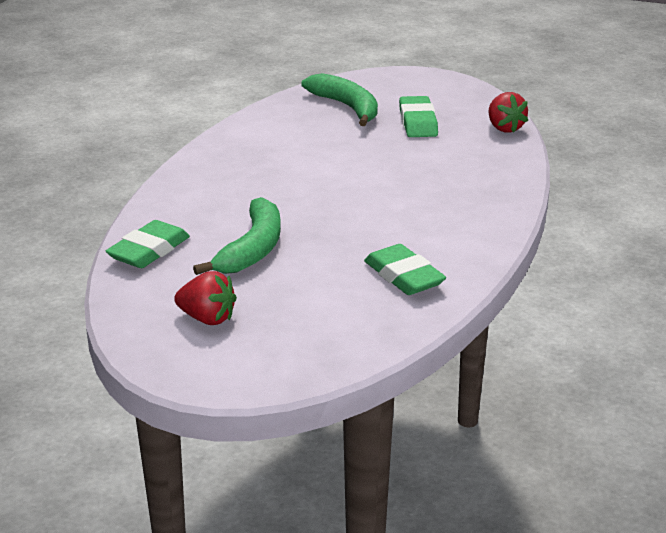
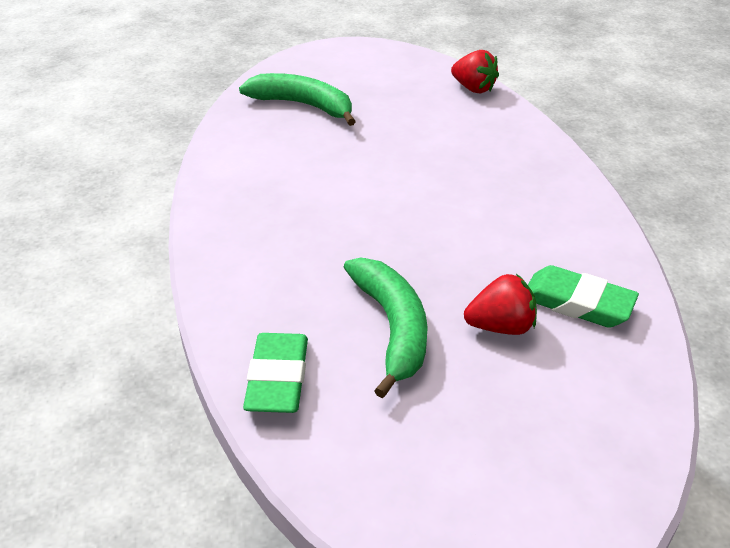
camera: 30 degrees left, 10 degrees up
(207, 318) = (445, 457): red strawberry -> red strawberry (500, 326)
(418, 122) = (389, 104): green eraser -> none

